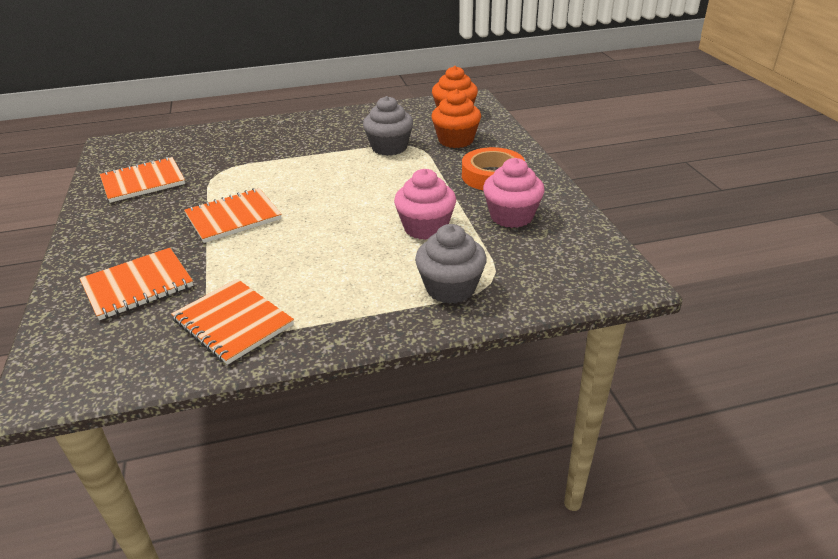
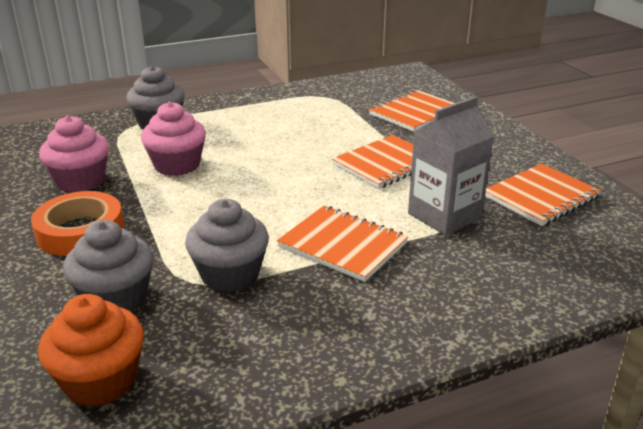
camera: 170 degrees right, 5 degrees down
(229, 172) = (444, 216): none -> grey carton
(233, 322) = (320, 99): orange notebook -> orange notebook (342, 245)
(456, 140) = (116, 298): orange cupcake -> grey cupcake

